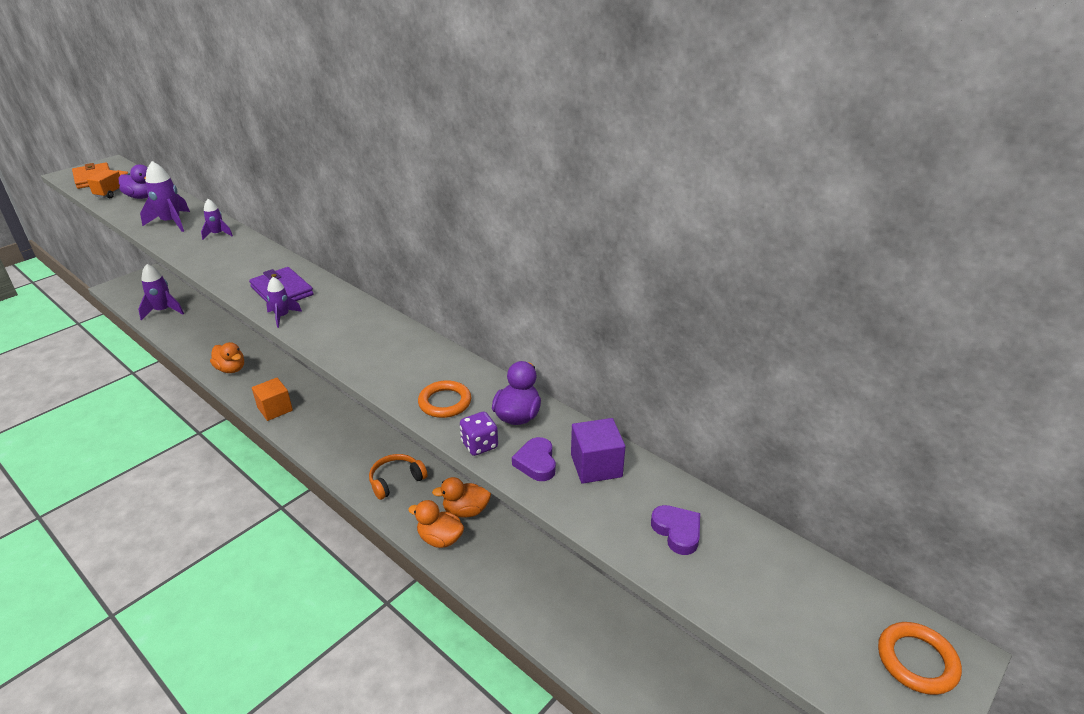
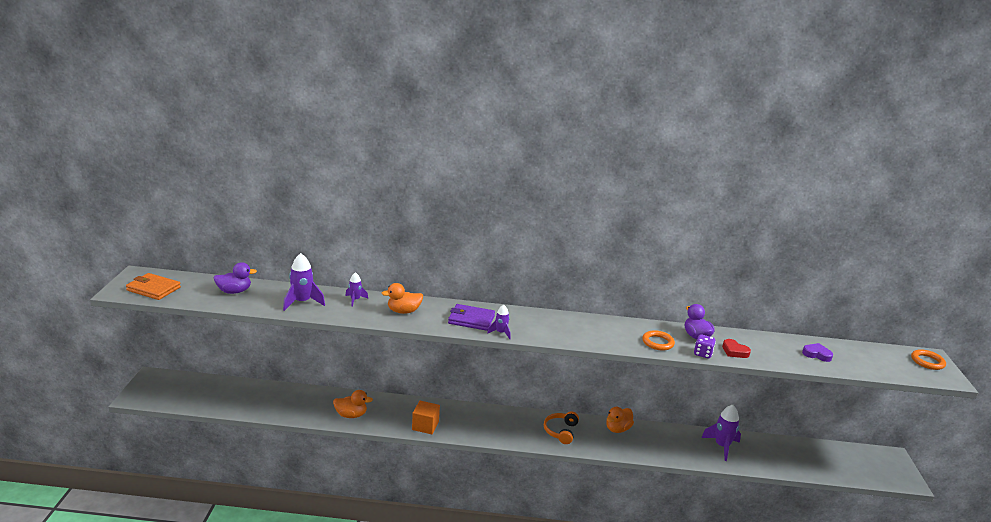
camera: 40 degrees left, 10 degrees down
(114, 192) = (200, 294): orange truck -> none
(163, 311) = (221, 398): purple rocket -> purple rocket (722, 446)
(440, 539) = (625, 447): orange duck -> orange duck (403, 311)
(536, 463) = (734, 351): purple heart -> red heart
(596, 466) = (756, 343): purple cube -> none

